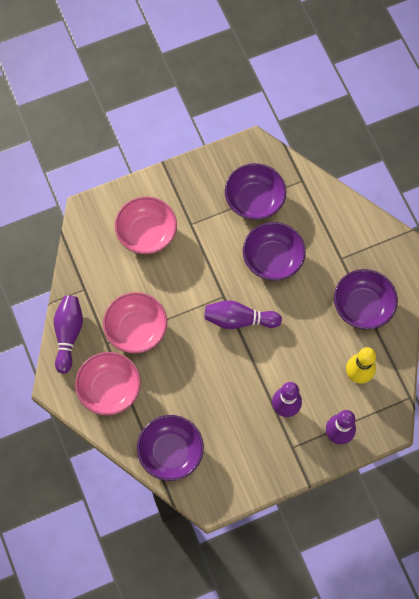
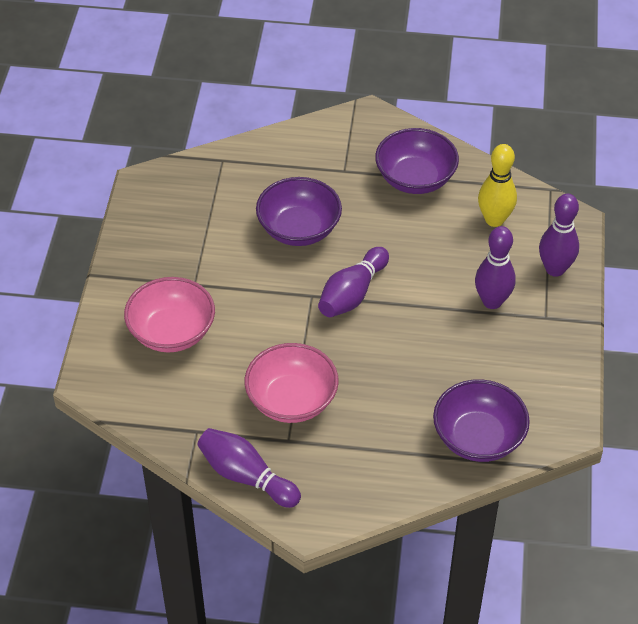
camera: 60 degrees left, 20 degrees down
(110, 389) = (352, 465): pink bowl -> none
(254, 200) = (212, 212): purple bowl -> none

